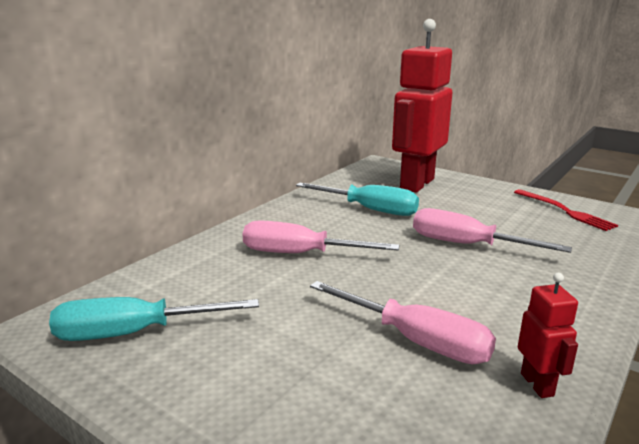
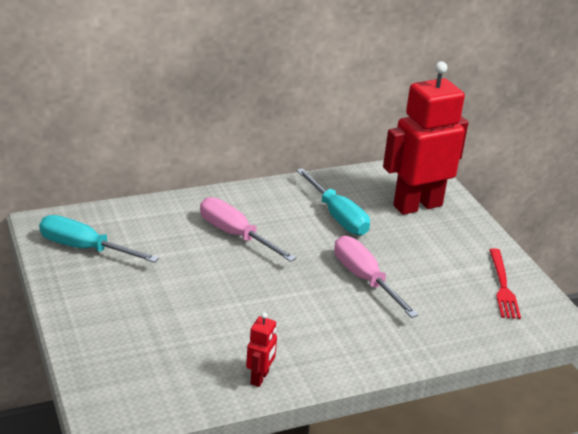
camera: 30 degrees right, 10 degrees up
(416, 341) = (229, 325): pink screwdriver -> none

